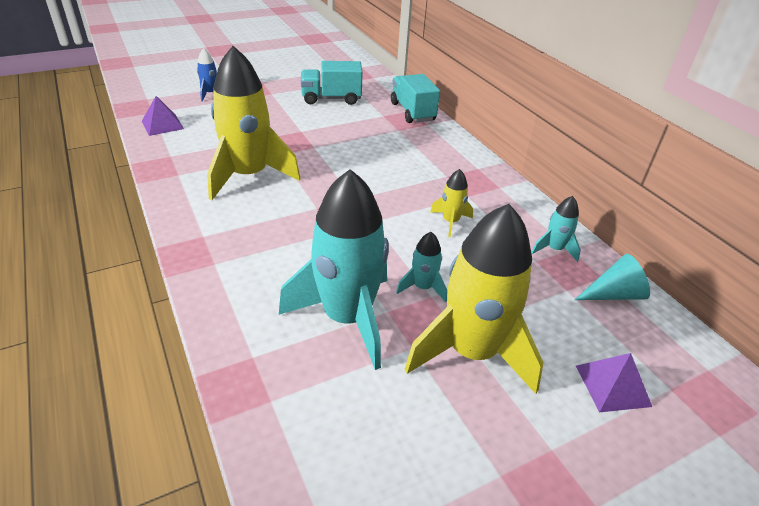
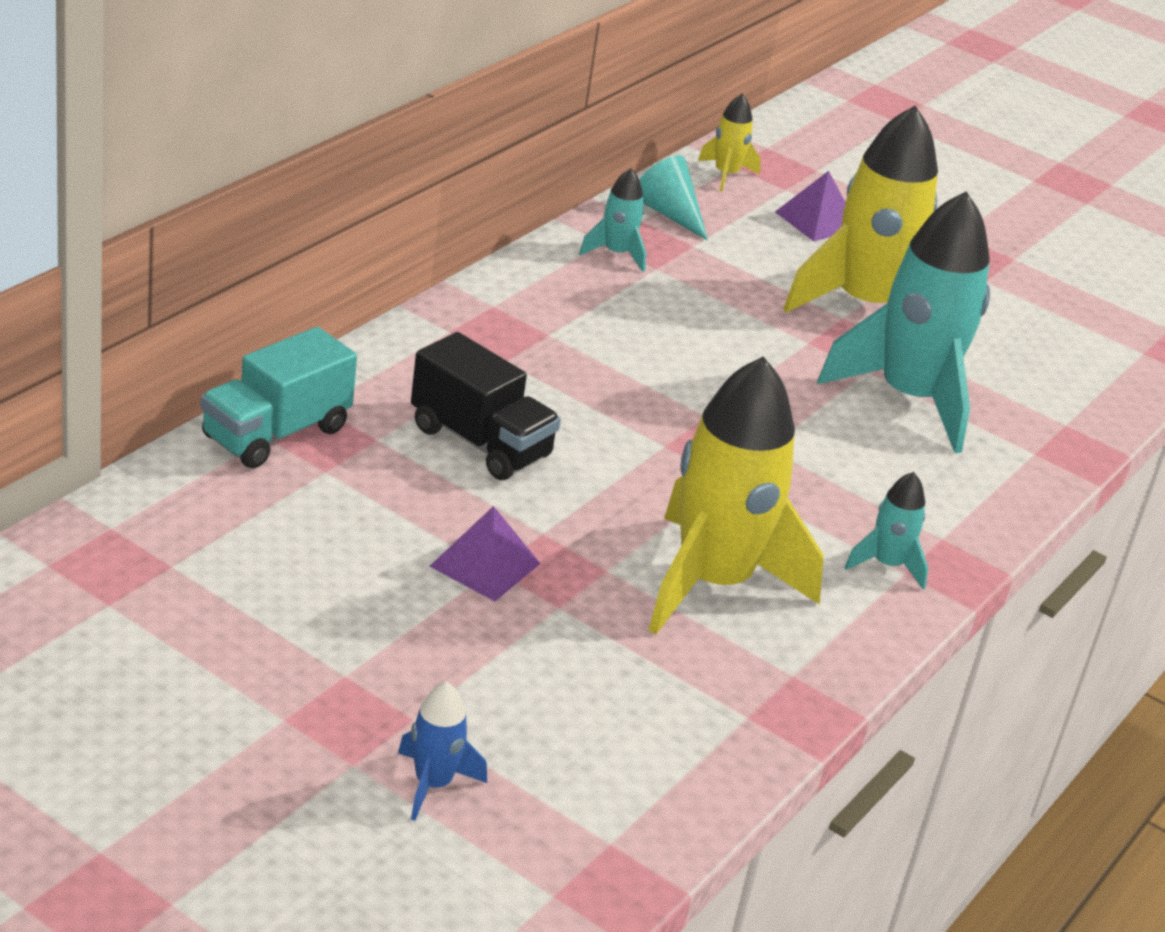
camera: 120 degrees left, 5 degrees down
(162, 124) = (649, 792): purple pyramid -> purple pyramid (485, 564)
(331, 99) = (299, 566): turquoise truck -> none
(384, 151) = (480, 442): none -> black truck
(422, 287) = (800, 350): turquoise rocket -> turquoise rocket (887, 565)
(450, 222) = (636, 343): yellow rocket -> yellow rocket (726, 175)

